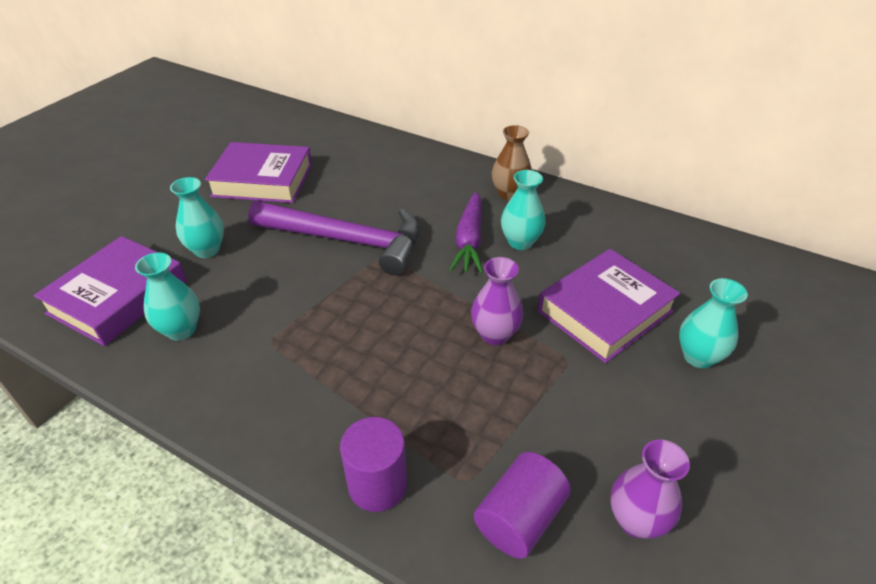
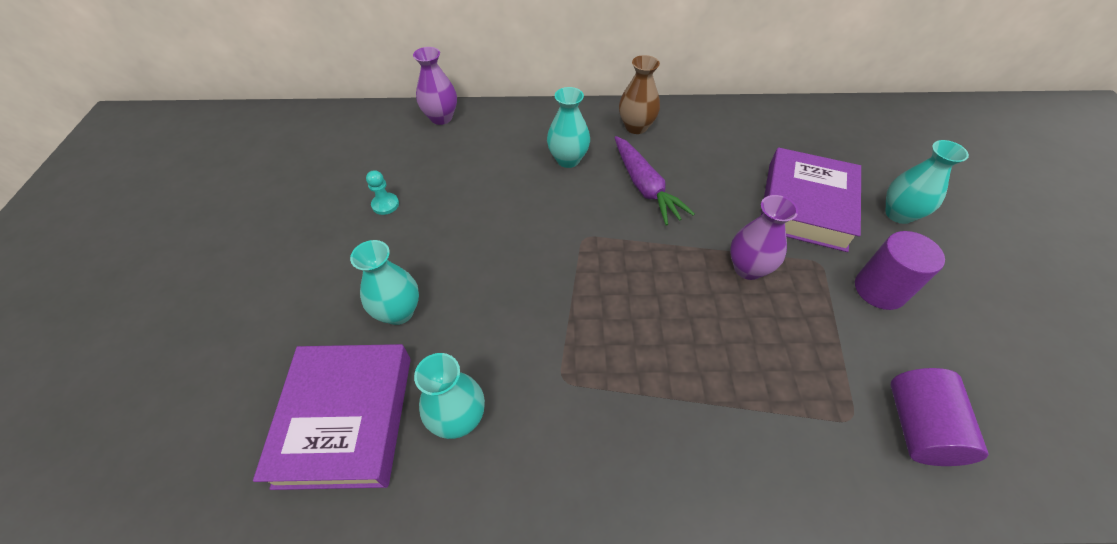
camera: 30 degrees left, 10 degrees up
(263, 180) = (385, 204): purple book -> turquoise pawn
(347, 240) = (536, 235): purple hammer -> none
(377, 484) = (793, 468): purple cylinder -> purple cylinder (879, 289)
(520, 242) = (687, 170): turquoise vase -> turquoise vase (568, 160)
(636, 520) = (986, 376): purple vase -> purple vase (441, 118)

